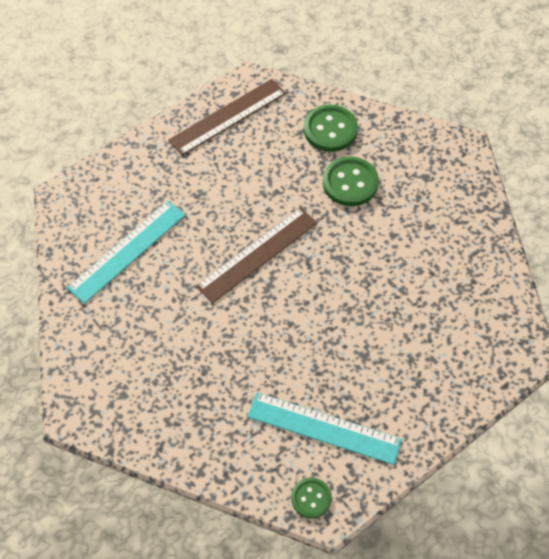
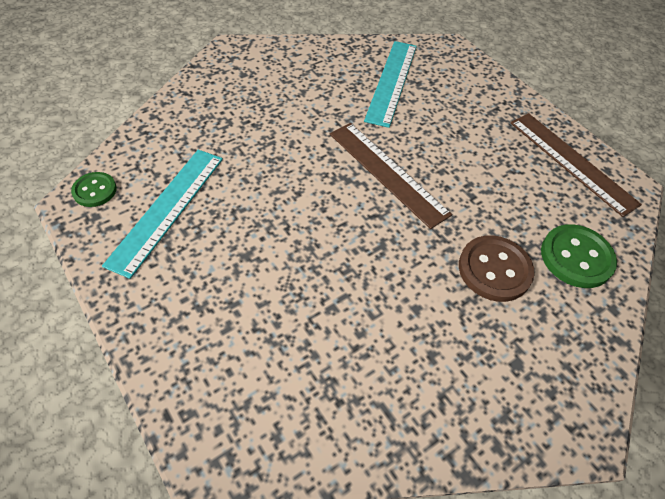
camera: 90 degrees right, 5 degrees down
(127, 251) = (392, 82): turquoise ruler -> turquoise ruler turned 60 degrees clockwise
(350, 183) = (494, 270): green button -> brown button

